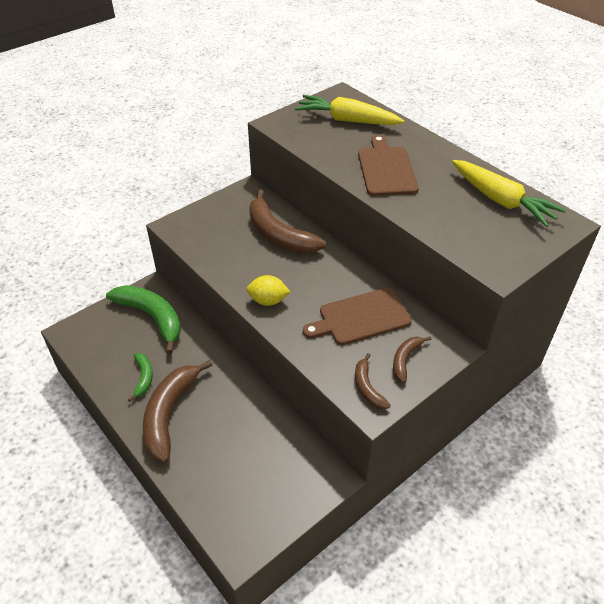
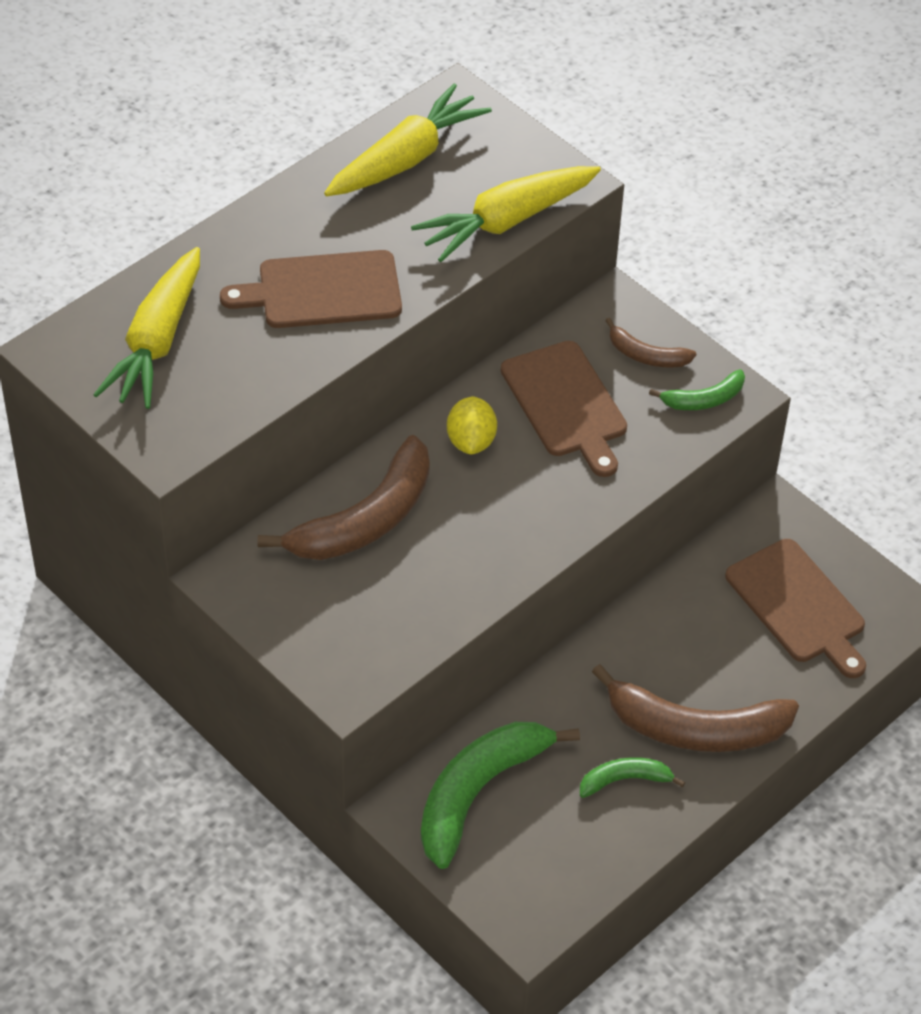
camera: 95 degrees left, 5 degrees up
(252, 481) = (798, 606): none -> brown cutting board
(268, 301) = (540, 525): yellow lemon -> yellow lemon (471, 441)
(367, 387) = (703, 399): brown banana -> green banana
(454, 239) = (506, 221): none -> yellow carrot

